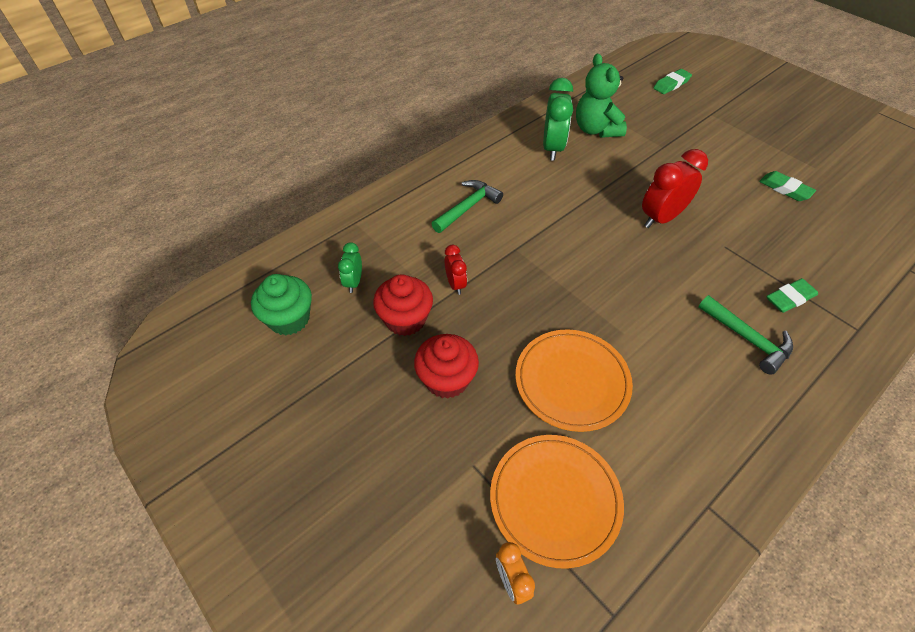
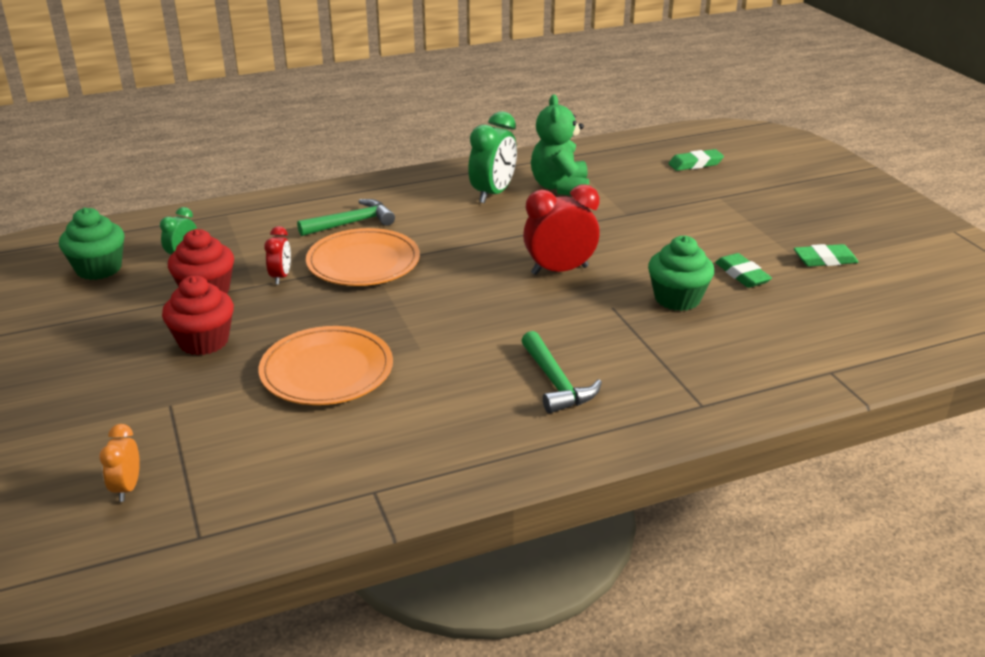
camera: 20 degrees right, 20 degrees down
(555, 500) = (223, 447): orange plate -> orange plate (363, 262)
(762, 225) = (677, 298): none -> green cupcake
(790, 298) = (644, 363): green eraser -> green eraser (824, 260)

